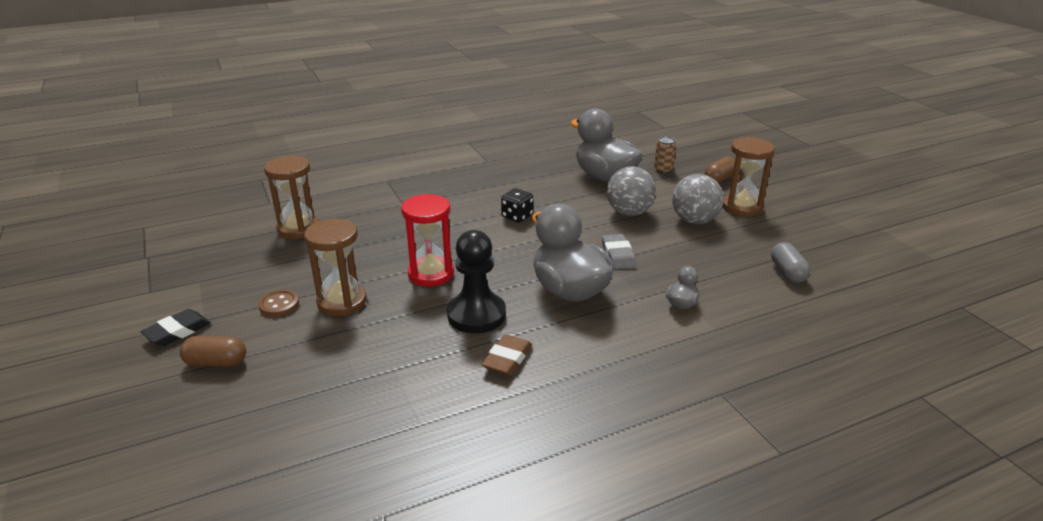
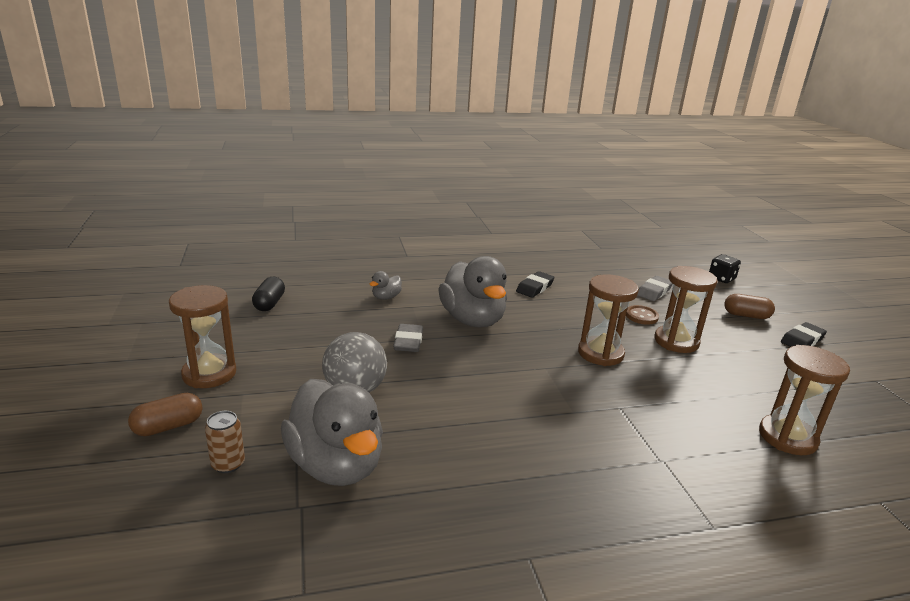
camera: 170 degrees left, 5 degrees down
(279, 304) = (733, 348): brown button -> brown button (641, 316)
(328, 388) = (654, 291): none -> grey eraser
(431, 274) = (600, 353): red hourglass -> brown hourglass
(476, 315) = (556, 315): black pawn -> none
(507, 359) = (535, 288): brown eraser -> black eraser
(517, 216) = (500, 408): black dice -> black dice (721, 279)
(694, 221) = (289, 365): grey ball -> none
(787, 272) = (269, 303): grey capsule -> black capsule

